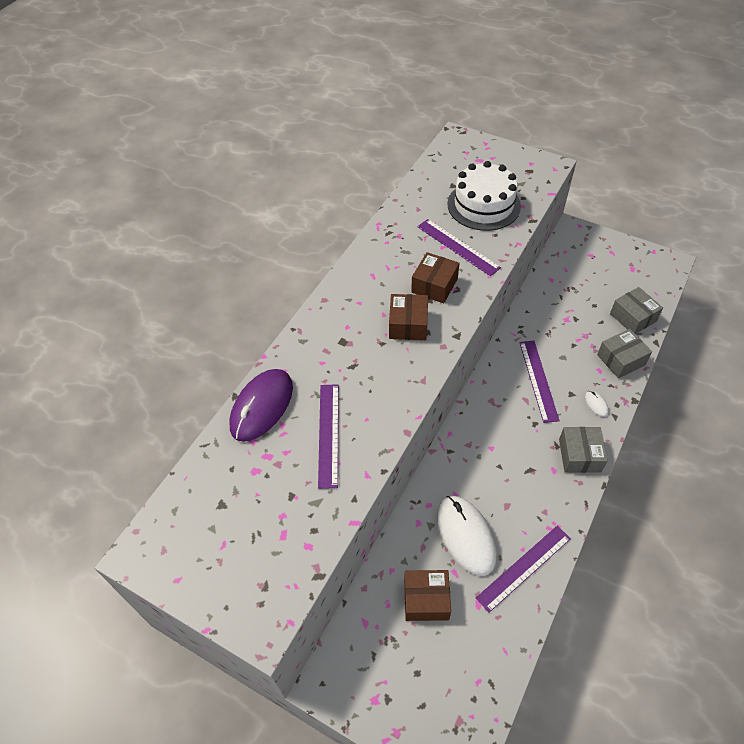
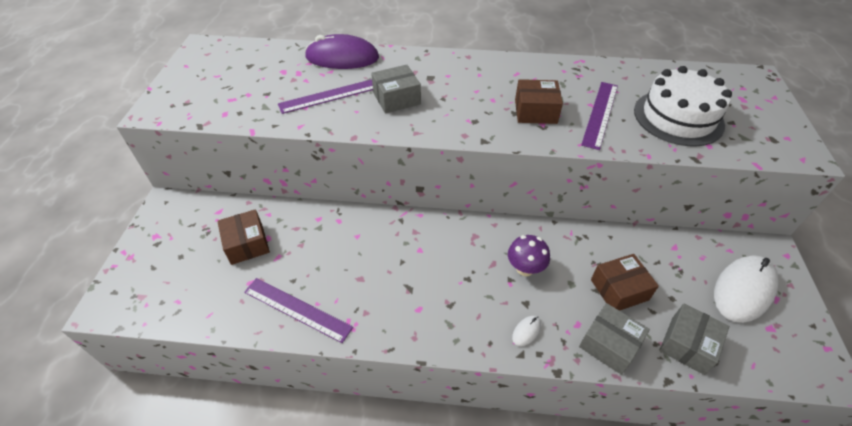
camera: 65 degrees right, 5 degrees down
(408, 324) = (475, 107): brown box -> brown box (619, 290)
(466, 536) = (316, 255): white mouse -> white mouse (743, 290)
(538, 380) = (525, 268): purple ruler -> purple mushroom
(579, 455) = (448, 329): grey box -> grey box (396, 98)

